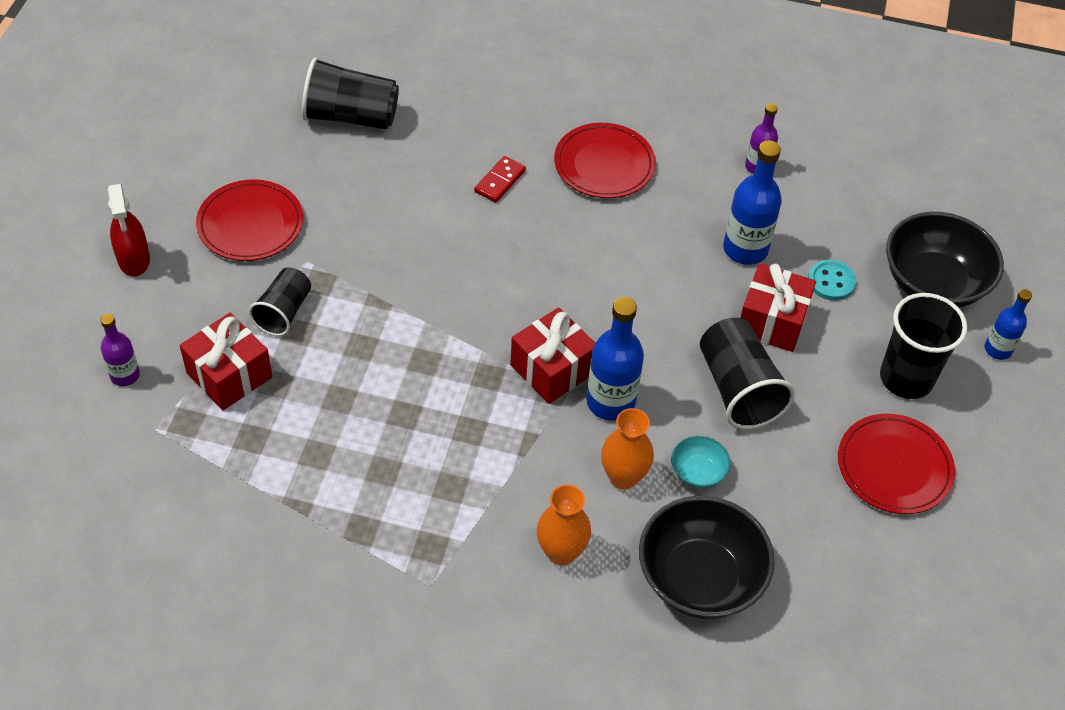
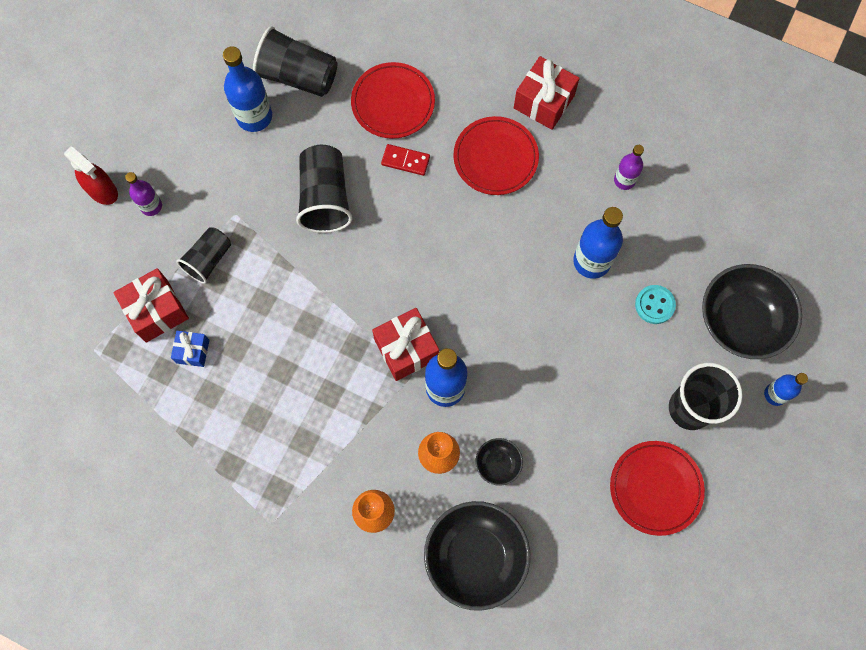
camera: 15 degrees right, 20 degrees up
(125, 375) = (79, 297): purple bottle -> purple bottle (151, 206)
(134, 259) = (102, 190): red spray bottle -> red spray bottle turned 45 degrees counterclockwise
(250, 224) = (198, 171): red plate -> red plate (393, 103)
(285, 411) = (193, 351): none -> blue gift
(307, 161) = (254, 116): none -> blue bottle
(499, 181) = (405, 161): red domino -> red domino turned 60 degrees clockwise
(698, 472) = (498, 464): turquoise bowl -> black bowl
(738, 389) = (550, 394): black cup -> black cup (325, 198)
(772, 321) = (594, 335): red gift -> red gift (544, 102)

